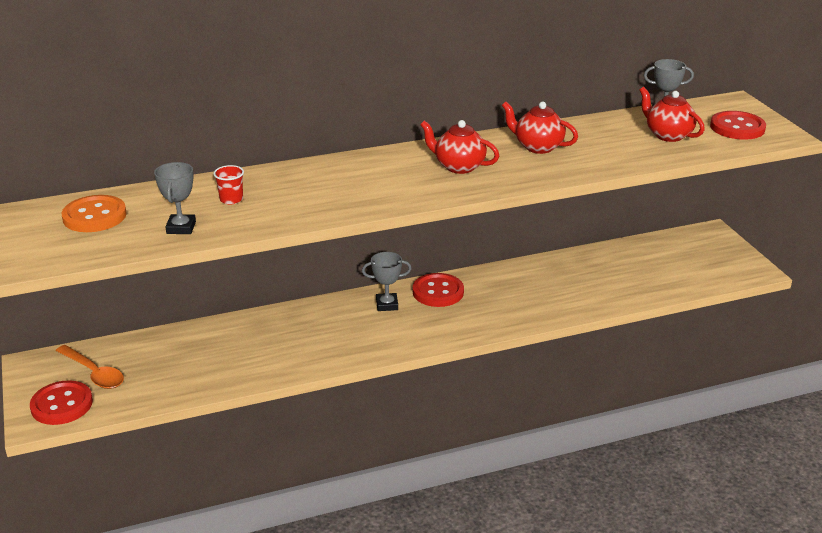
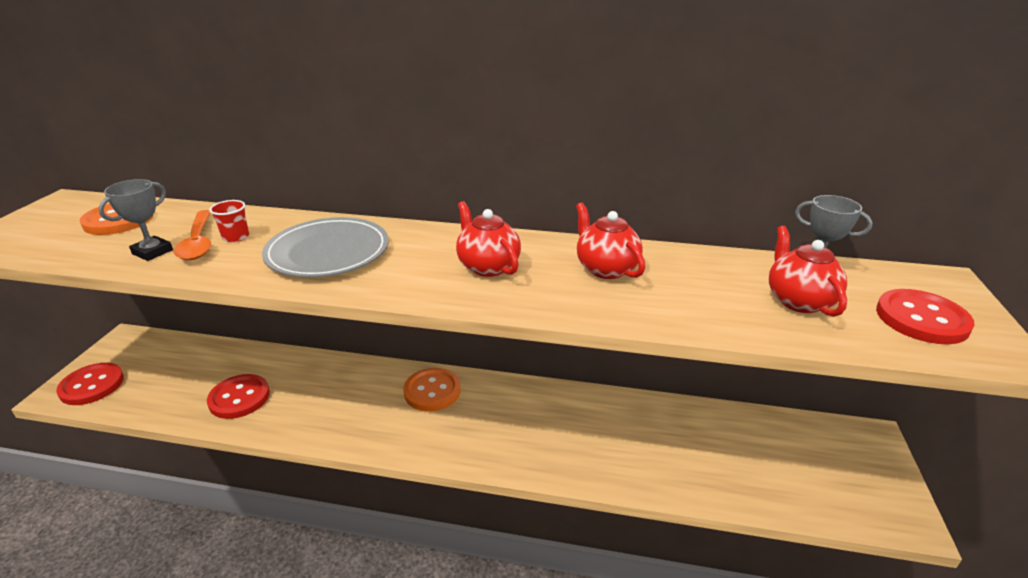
camera: 30 degrees right, 0 degrees up
(94, 373) = (147, 365): orange spoon -> orange spoon (198, 242)
(327, 189) = (328, 252): none -> grey plate
(387, 305) = (432, 391): grey trophy -> orange button
(438, 292) = (492, 395): red button -> red button (239, 398)

